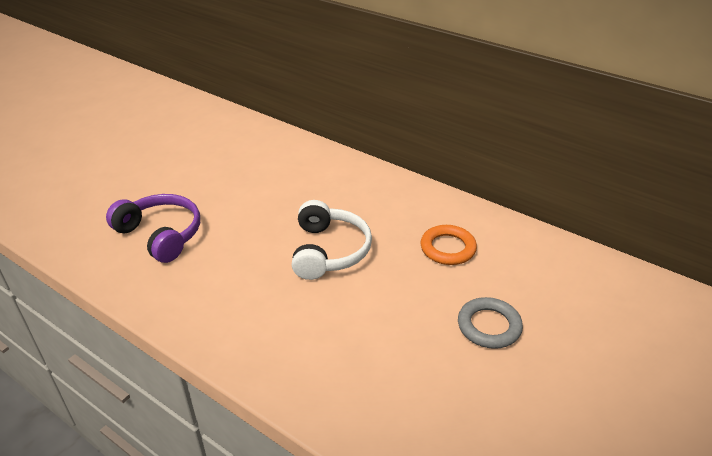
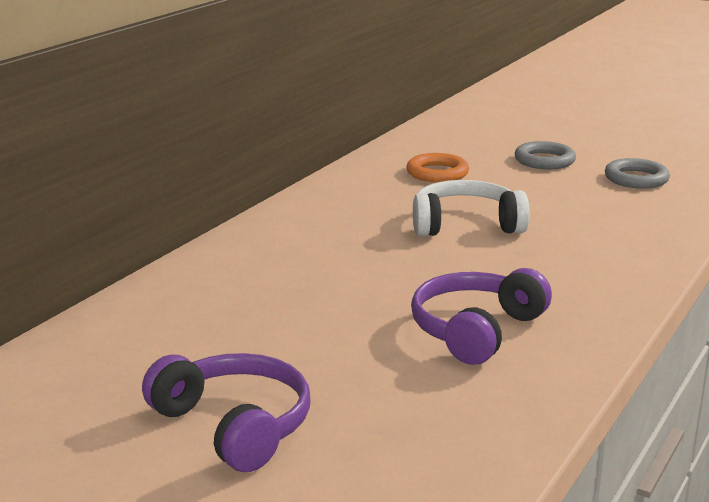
camera: 95 degrees left, 15 degrees down
(111, 153) = (234, 426): none -> purple headphones
(434, 391) = (636, 179): none -> grey ring

